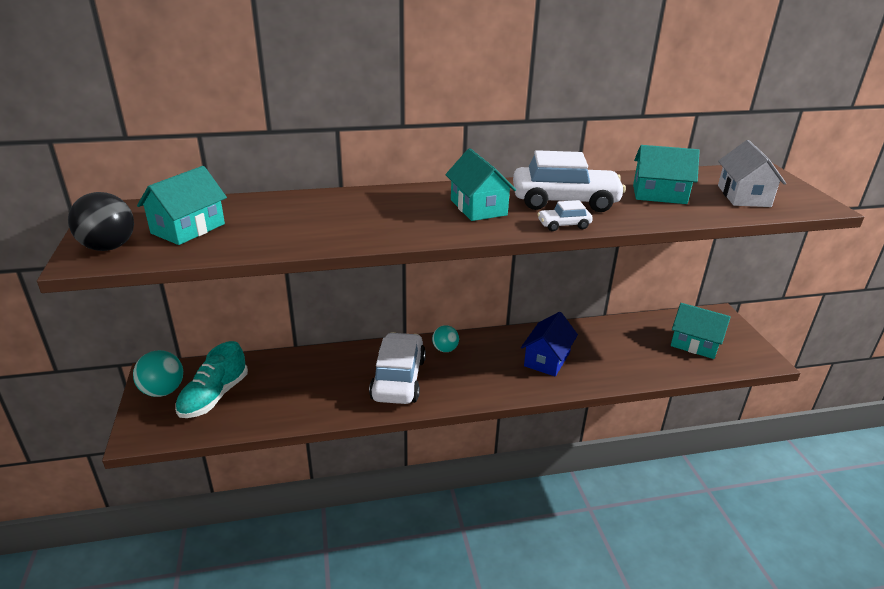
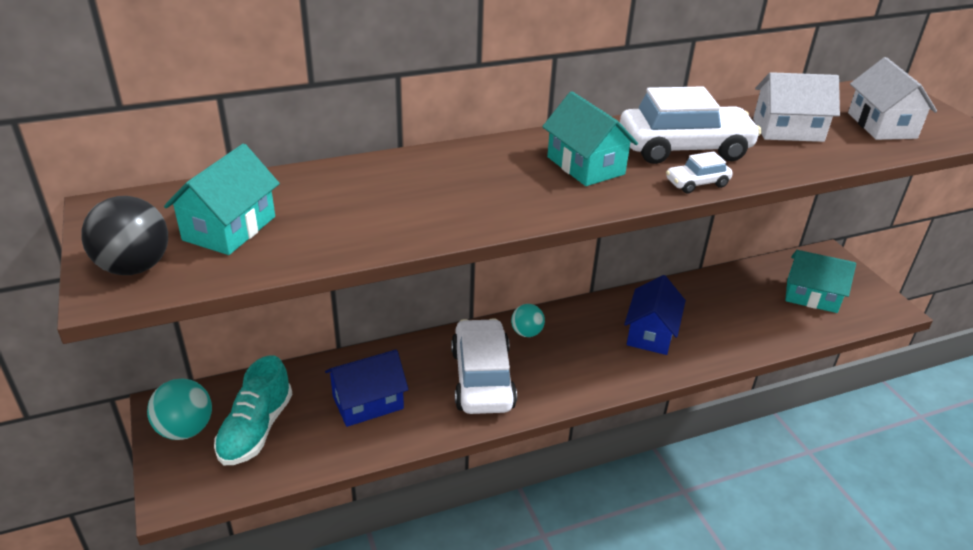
camera: 10 degrees left, 5 degrees up
(304, 386) = (368, 402): none -> blue house
(659, 194) = (787, 130): turquoise house -> white house

